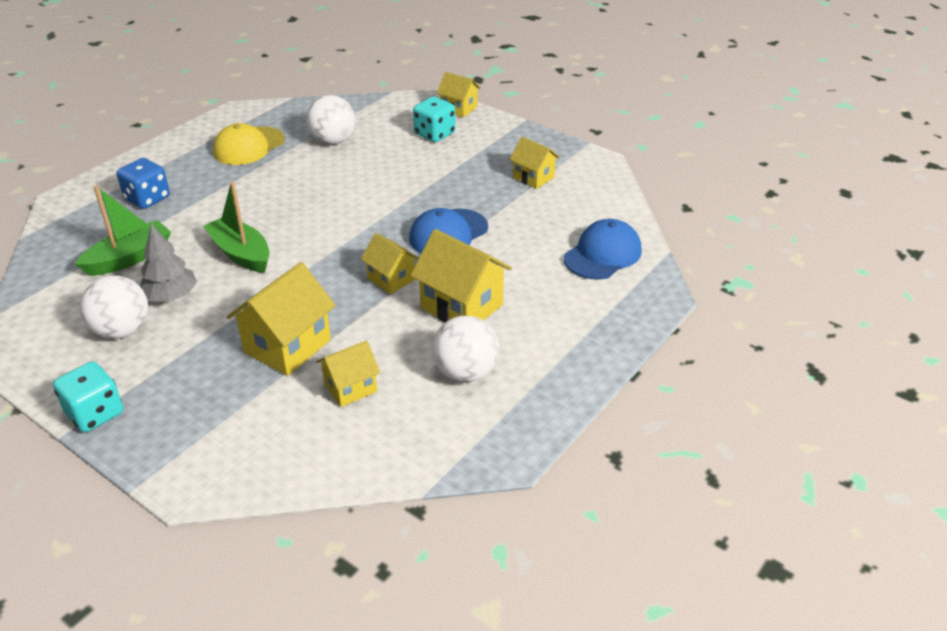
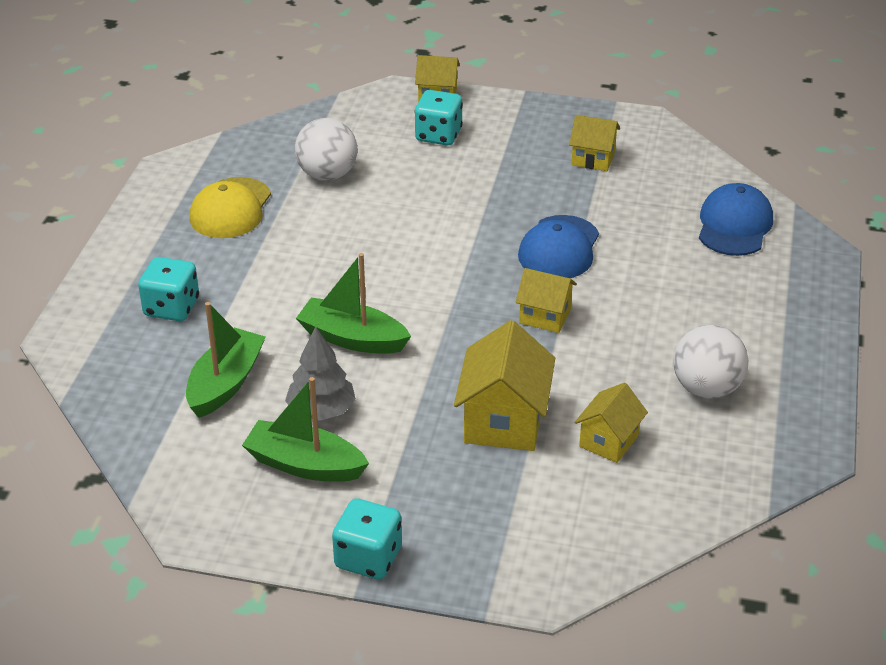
camera: 25 degrees left, 0 degrees up
(122, 330) = (304, 464): white ball -> green boat
(147, 199) = (172, 308): blue dice -> turquoise dice
(461, 306) = (643, 323): yellow house -> none

